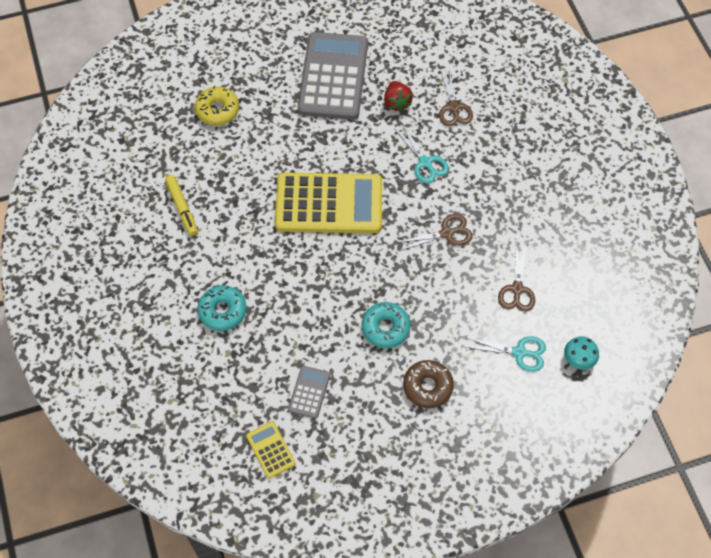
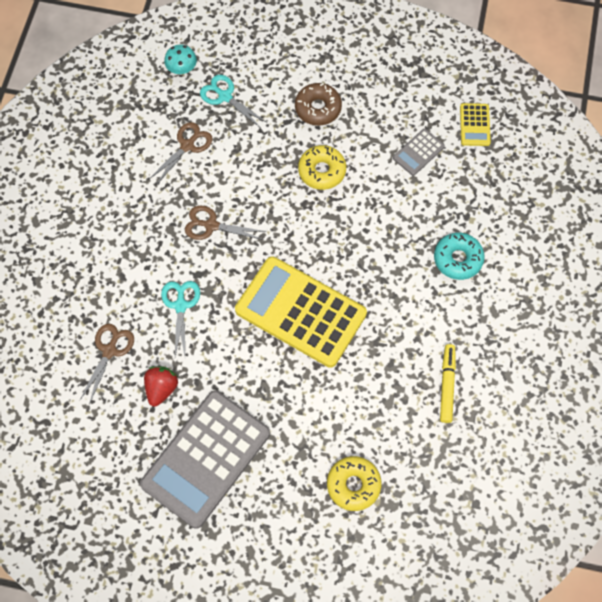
camera: 150 degrees left, 5 degrees up
(385, 328) = (322, 171): turquoise donut -> yellow donut

